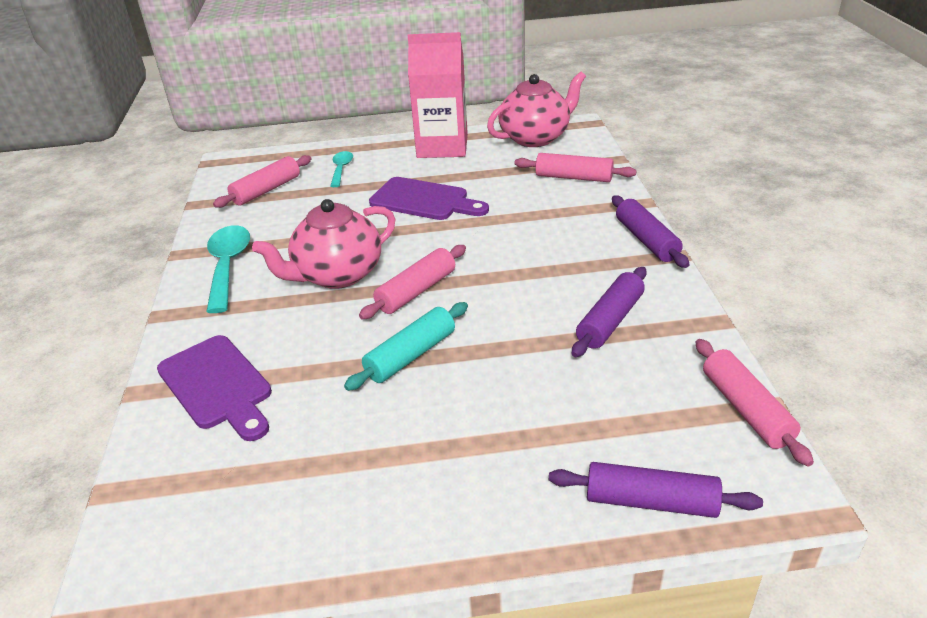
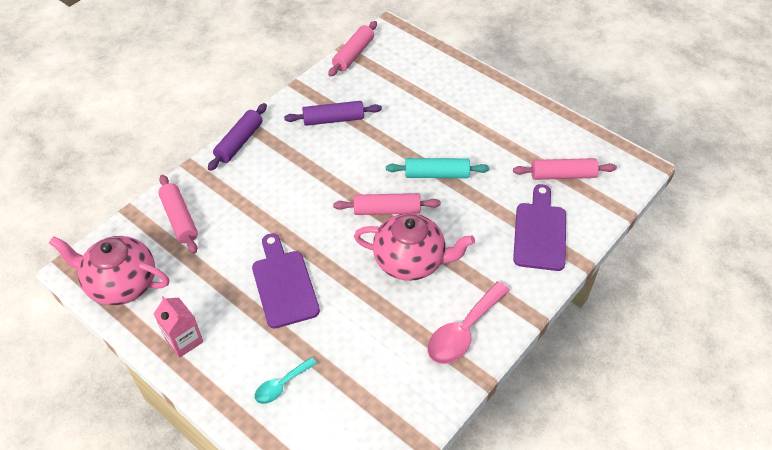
camera: 135 degrees left, 15 degrees up
(228, 266) = (463, 331): turquoise spoon -> pink spoon
(266, 190) = (359, 411): pink rolling pin -> pink rolling pin (562, 175)
(442, 146) = (184, 340): pink carton -> pink carton, size x0.54
(651, 501) = (431, 58): purple rolling pin -> none

